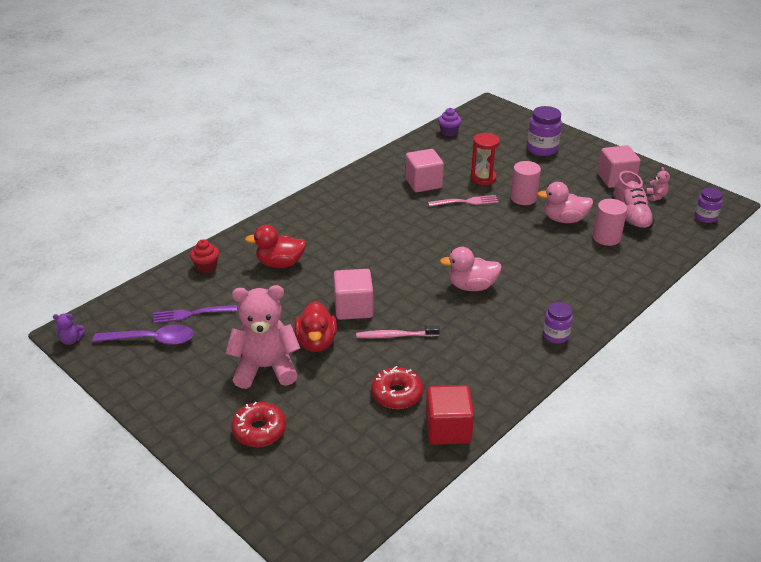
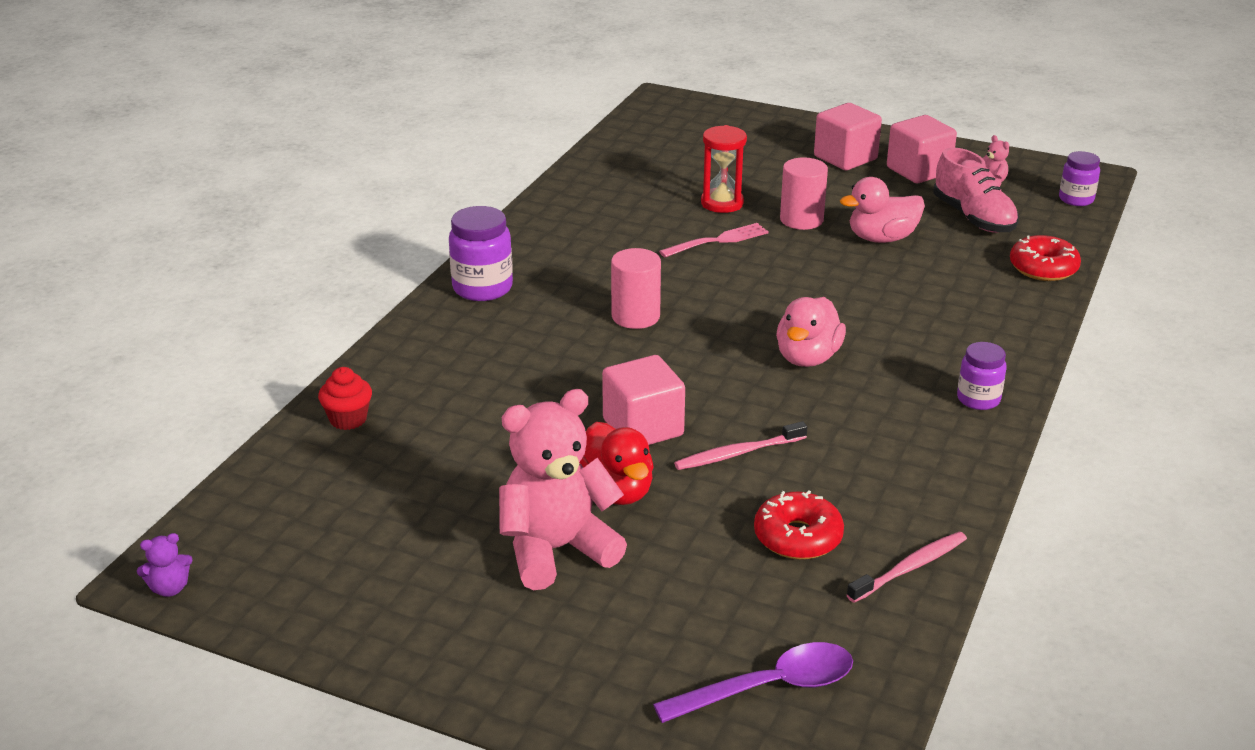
camera: 20 degrees left, 5 degrees down
(151, 340) = (323, 553): purple spoon -> purple spoon (768, 687)
(192, 314) = (370, 496): purple fork -> none
(259, 430) = (610, 647): red donut -> red donut (1043, 268)
(280, 263) = (475, 387): red duck -> none
(423, 183) = (633, 226): pink cube -> pink cube (845, 158)
(448, 429) = (910, 568): red cube -> pink toothbrush
(449, 132) = (624, 147): purple cupcake -> none
(471, 286) = (807, 358): pink duck -> pink duck turned 45 degrees counterclockwise
(542, 149) = (783, 148): purple jar -> purple jar (482, 288)
(606, 237) = (959, 251): pink cylinder -> pink cylinder (635, 316)

